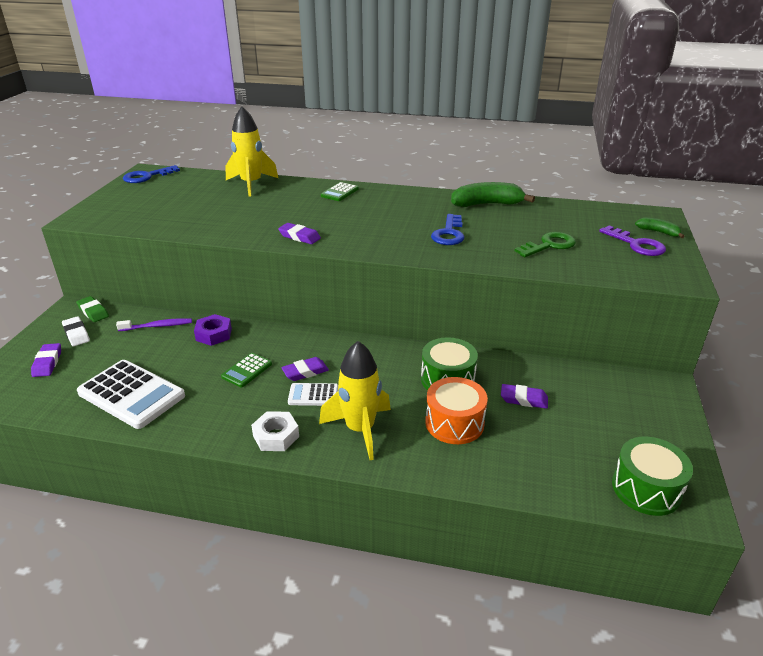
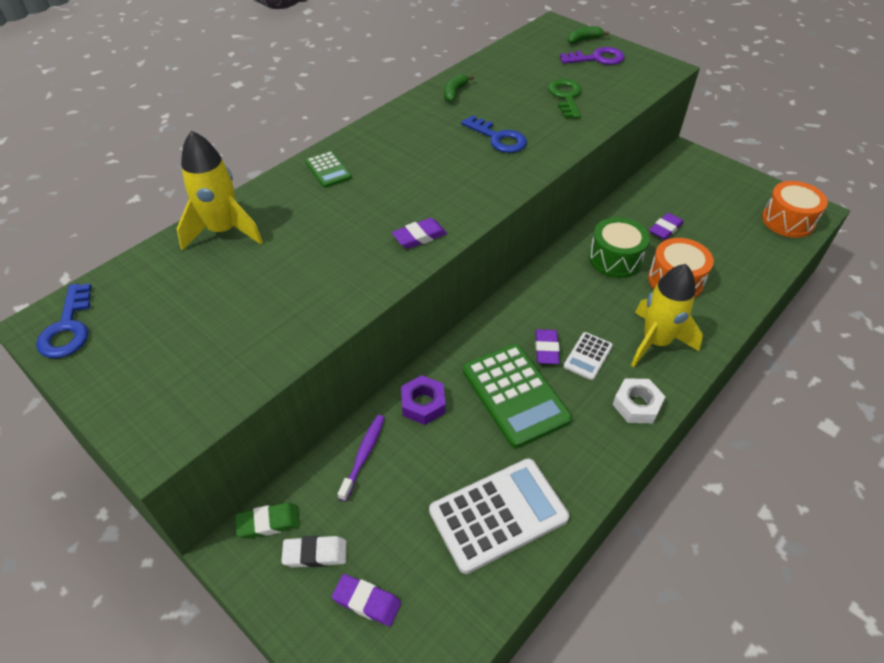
camera: 60 degrees left, 15 degrees up
(247, 370) = (515, 395): green calculator -> green calculator, size x1.99
(487, 204) = (455, 92): green banana -> green banana, size x0.54
(646, 489) = (787, 221): green drum -> orange drum

